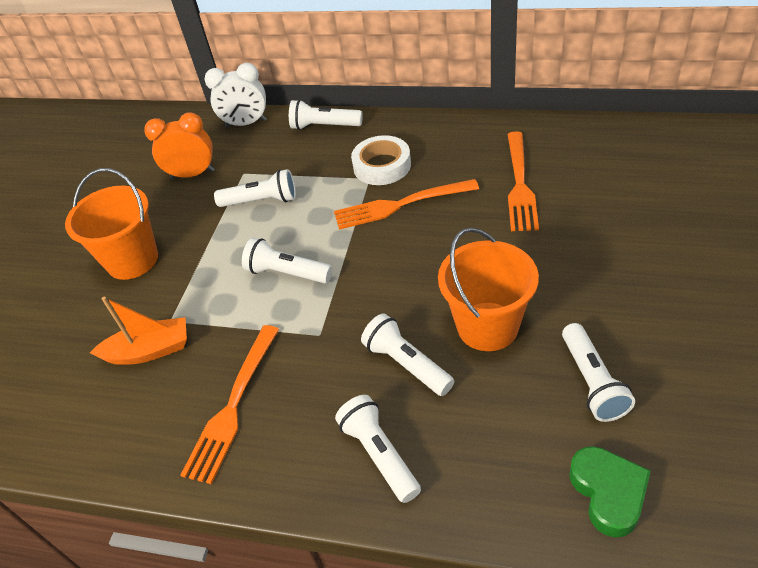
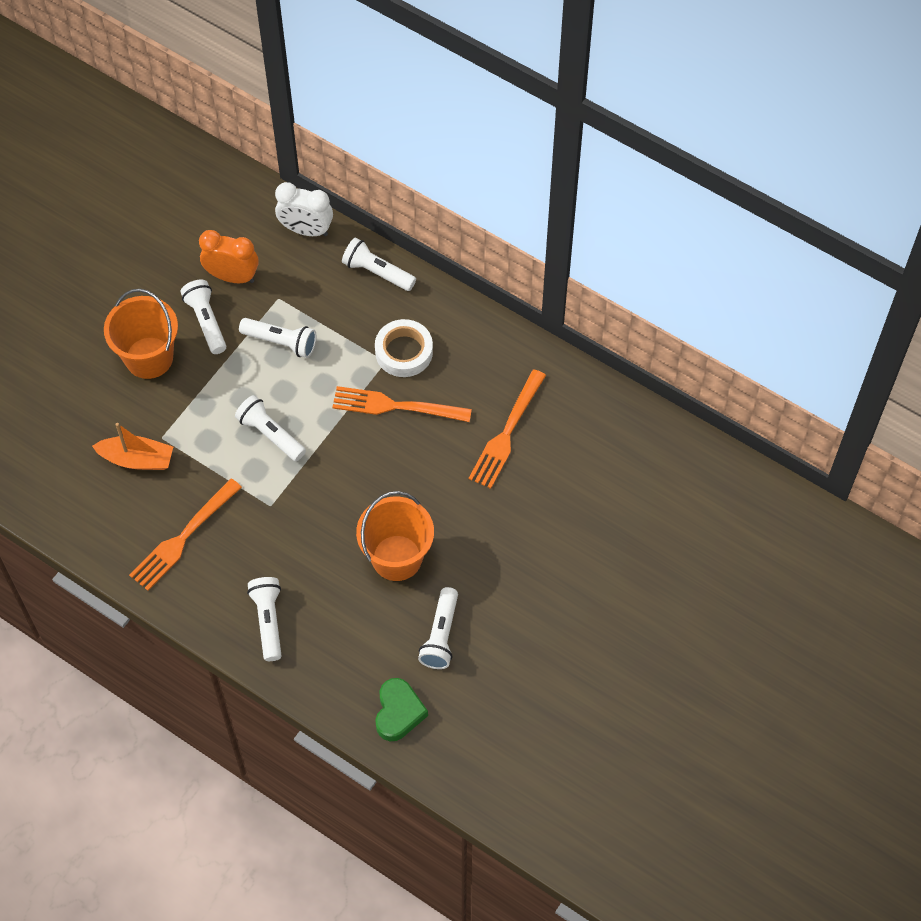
camera: 15 degrees right, 15 degrees up
(407, 364) = (321, 561): white flashlight -> white flashlight (206, 321)

